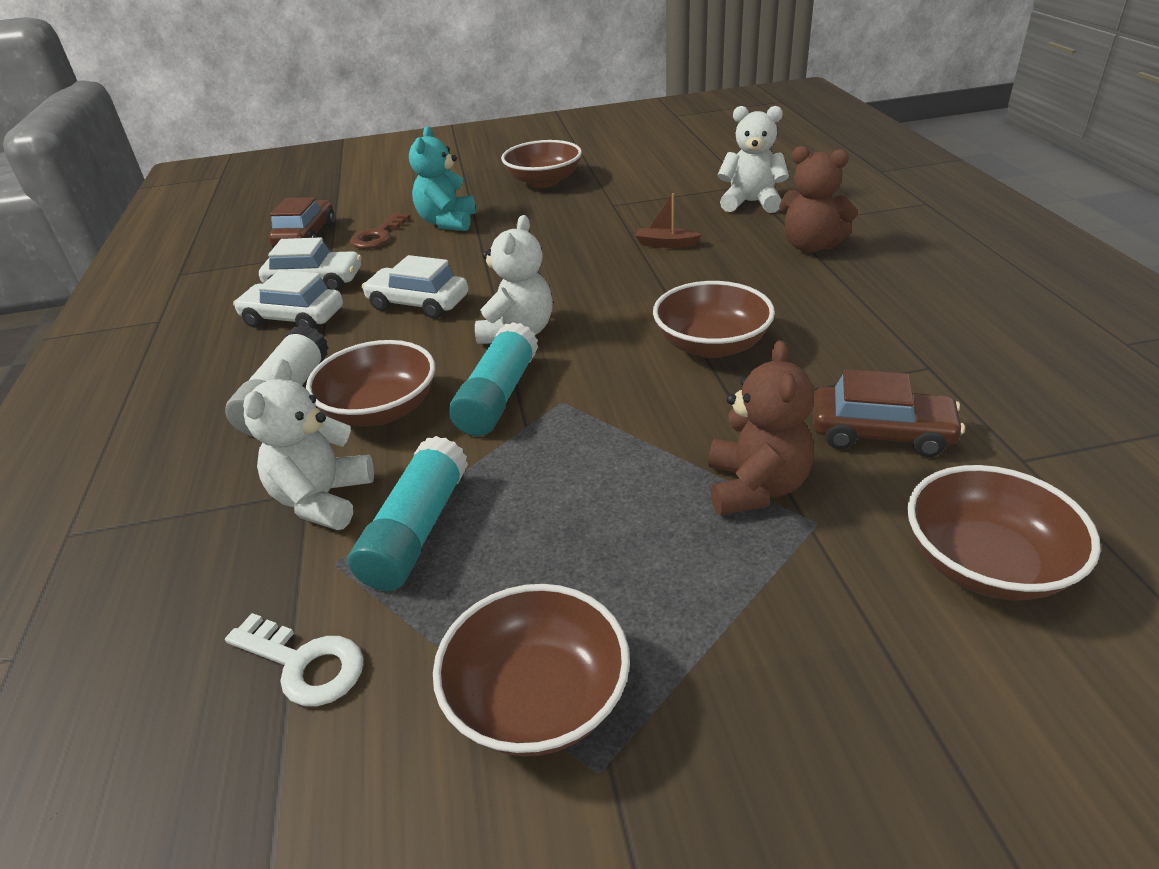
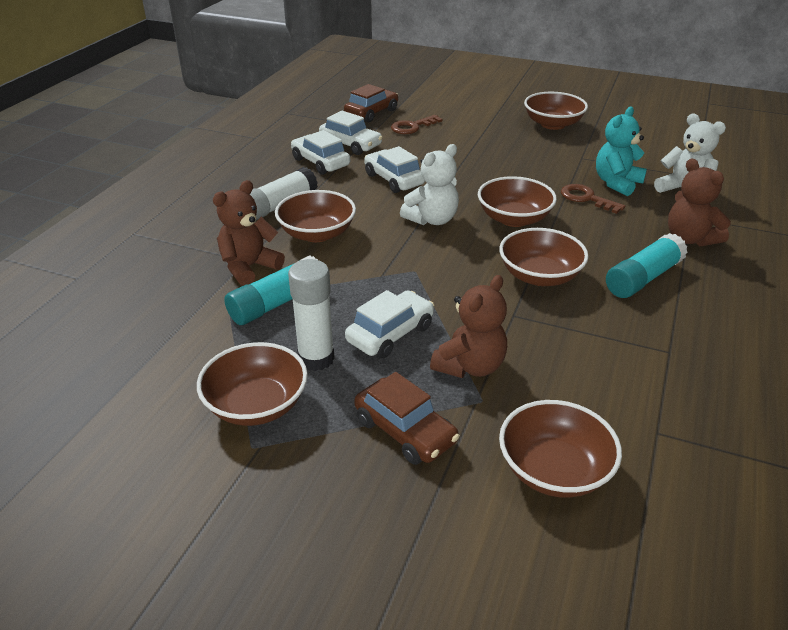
camera: 30 degrees right, 0 degrees up
(304, 663) = (177, 338): white key -> none
(323, 499) = (249, 267): white teddy bear -> brown teddy bear
(447, 222) = (461, 132): turquoise teddy bear -> turquoise teddy bear (616, 183)
(498, 396) = (384, 252): turquoise glue stick -> turquoise glue stick (643, 278)
(554, 580) = (316, 358): none -> white glue stick
(612, 294) = (514, 218): none -> brown bowl
(617, 495) = (390, 334): none -> white car
(665, 244) = (586, 198): brown boat -> brown key
(881, 433) = (583, 374): brown car -> brown car (405, 431)

